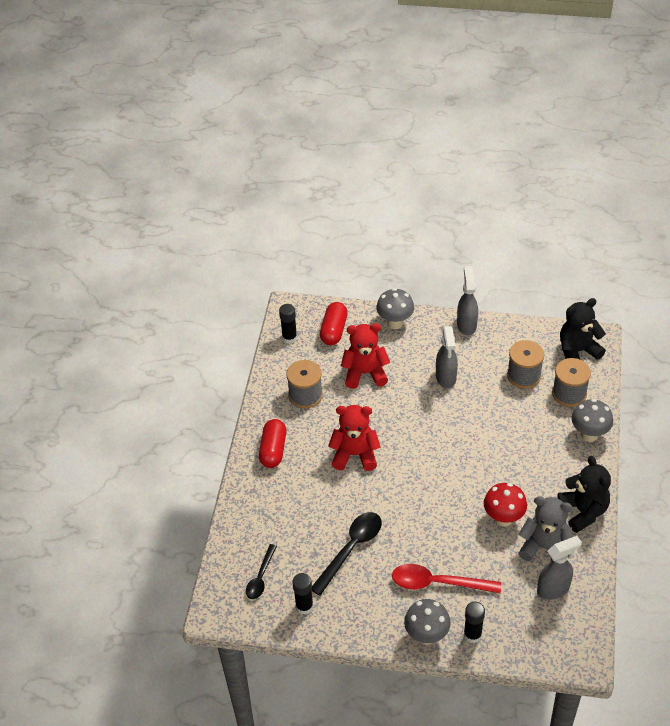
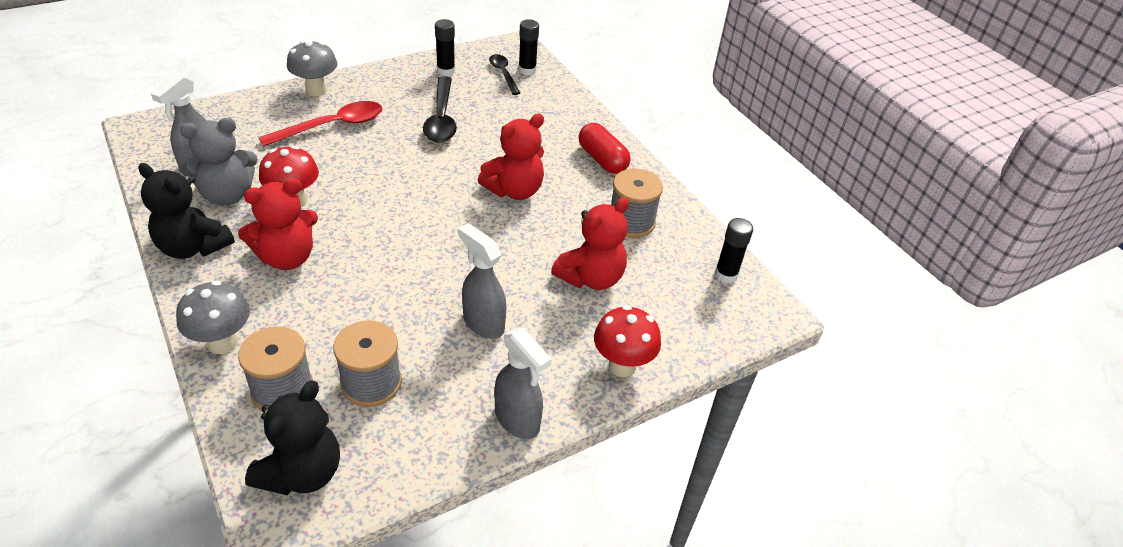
camera: 135 degrees right, 5 degrees down
(334, 330) = (687, 311): red capsule -> none
(395, 323) = (622, 365): grey mushroom -> red mushroom
(472, 635) = (270, 105): black glue stick -> black glue stick (527, 70)
(529, 474) = (287, 257): none -> red teddy bear

